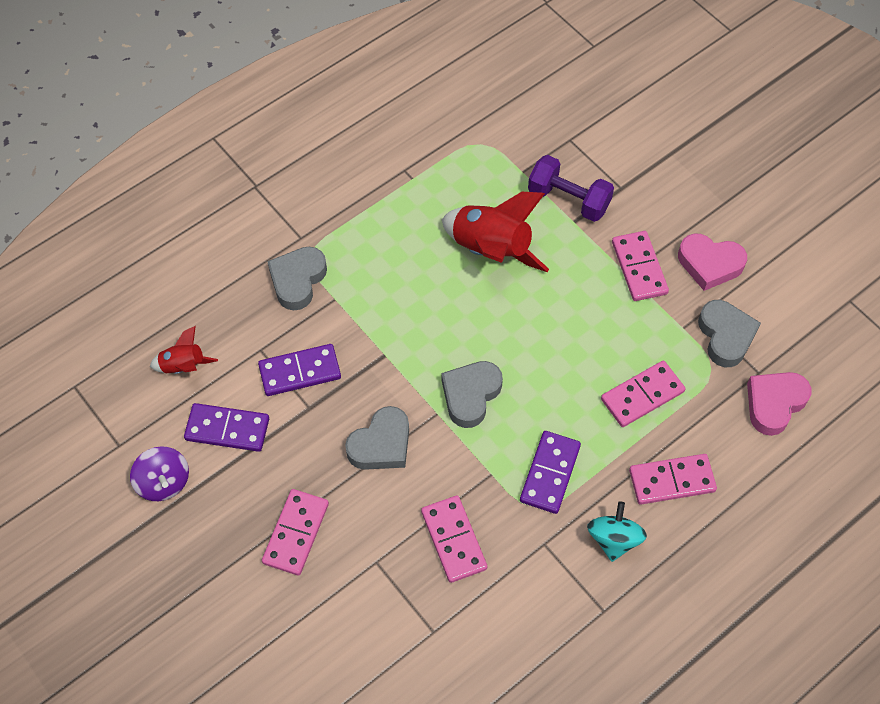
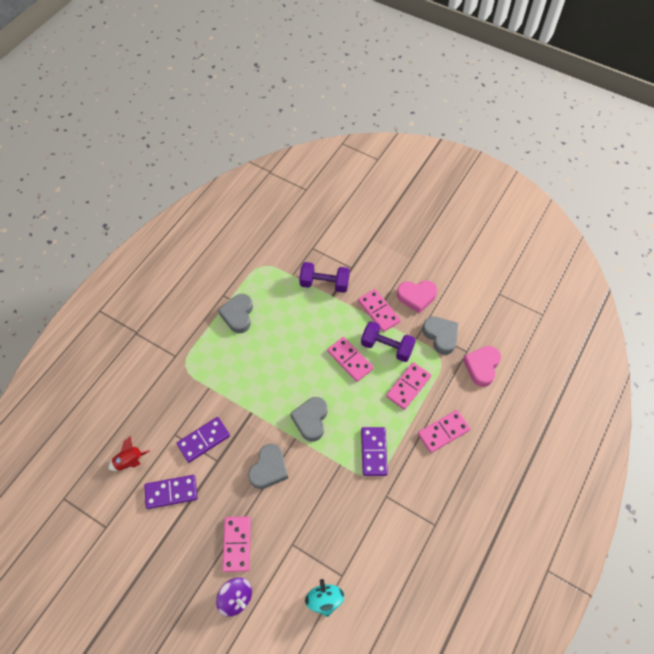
camera: 20 degrees left, 0 degrees up
(163, 482) = (142, 541): purple spinning top -> purple spinning top (236, 598)
(297, 280) = (182, 383): grey heart -> grey heart (238, 315)
(453, 540) = (333, 513): pink domino -> pink domino (350, 360)
(491, 250) = (291, 328): red rocket -> none
(614, 539) = (424, 479): turquoise spinning top -> turquoise spinning top (324, 599)
(631, 326) = (387, 347): none -> purple dumbbell

